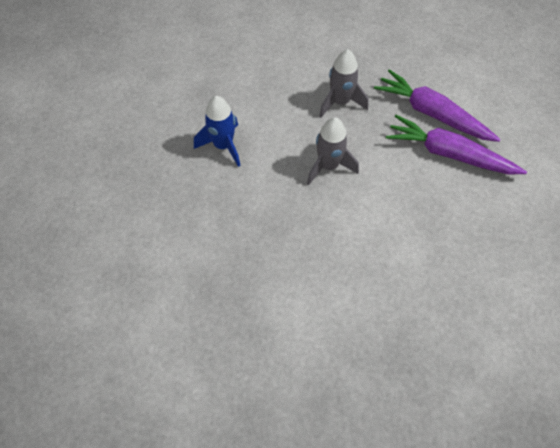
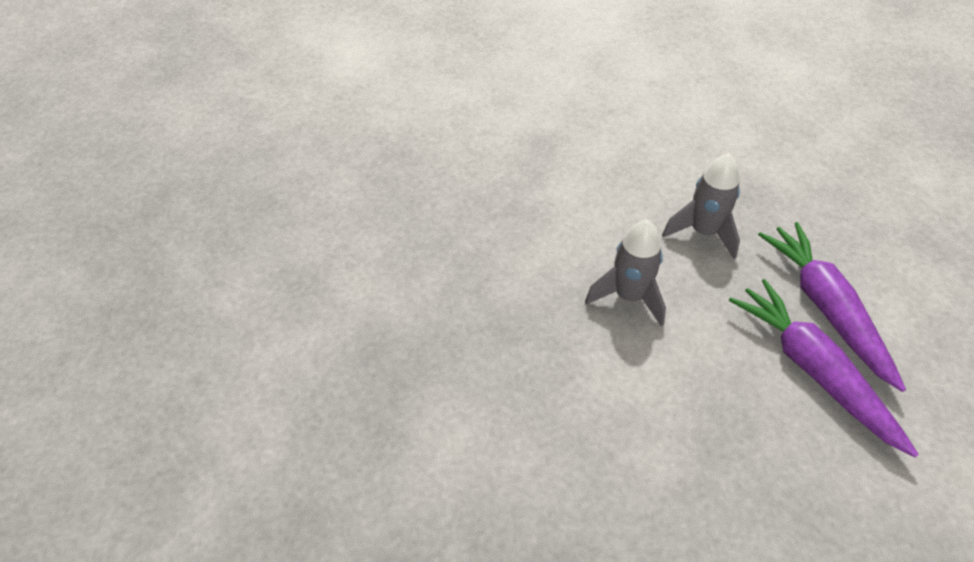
camera: 35 degrees right, 10 degrees down
(223, 146) = (517, 209): blue rocket -> none

